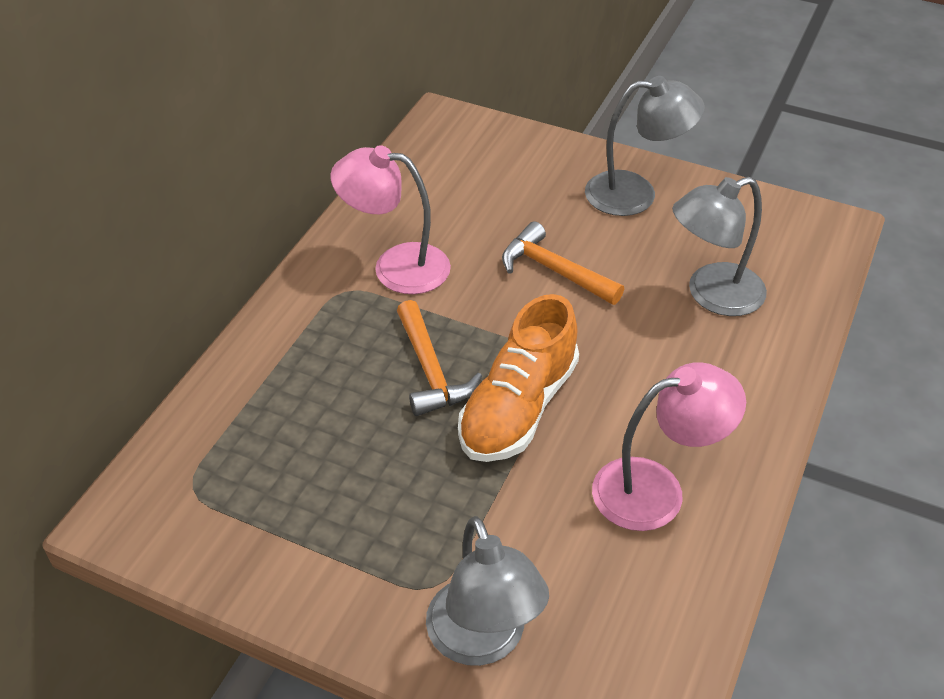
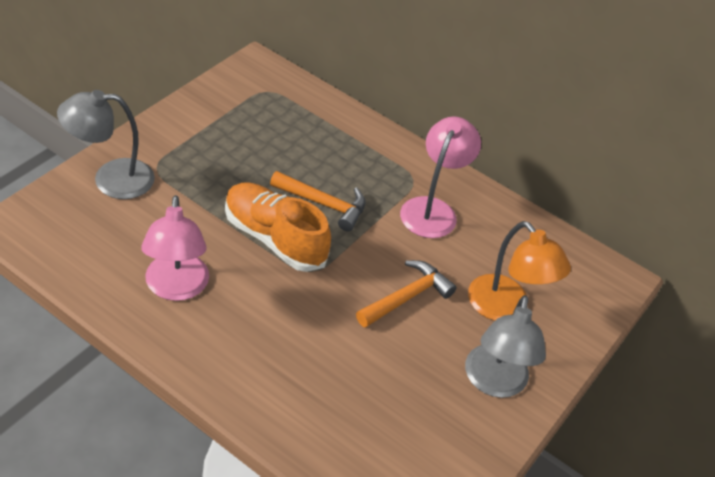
camera: 95 degrees right, 0 degrees up
(430, 370) = (323, 204): orange hammer -> orange hammer turned 150 degrees counterclockwise
(529, 193) = (506, 308): none -> orange lamp
(712, 295) = (352, 391): grey lamp -> none

